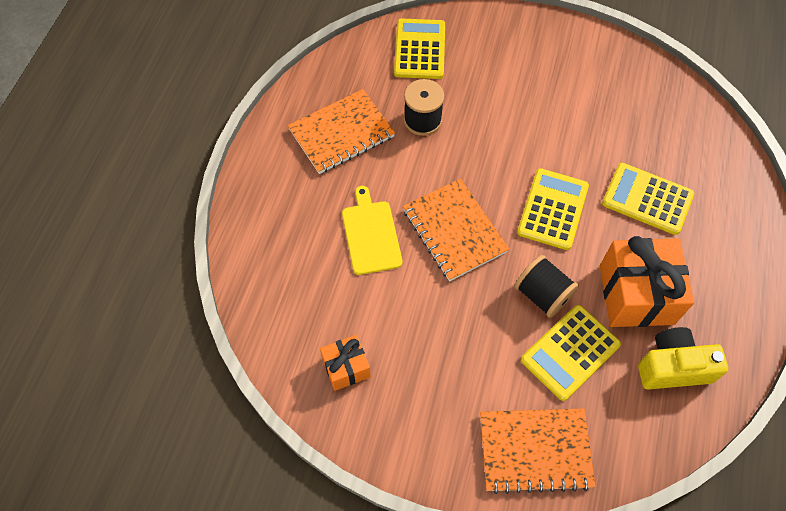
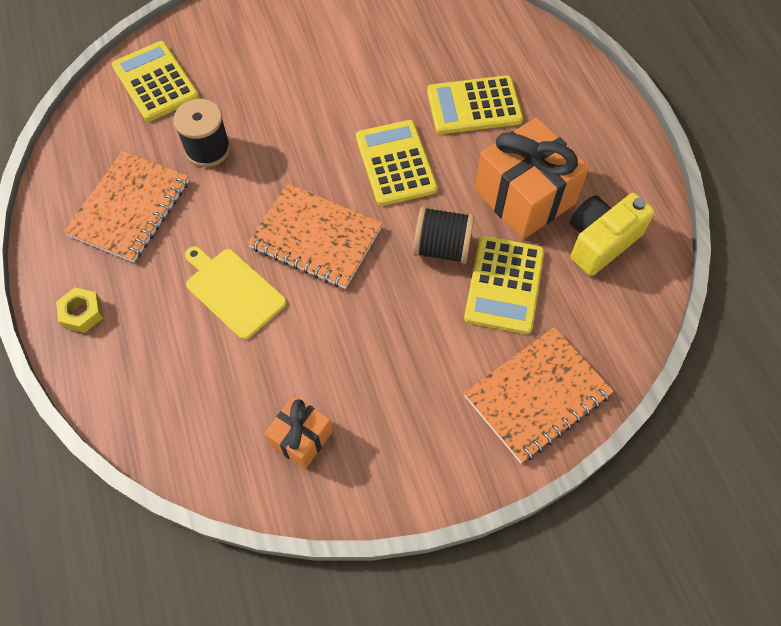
camera: 35 degrees left, 0 degrees up
(264, 189) = (82, 313): none -> yellow nut

